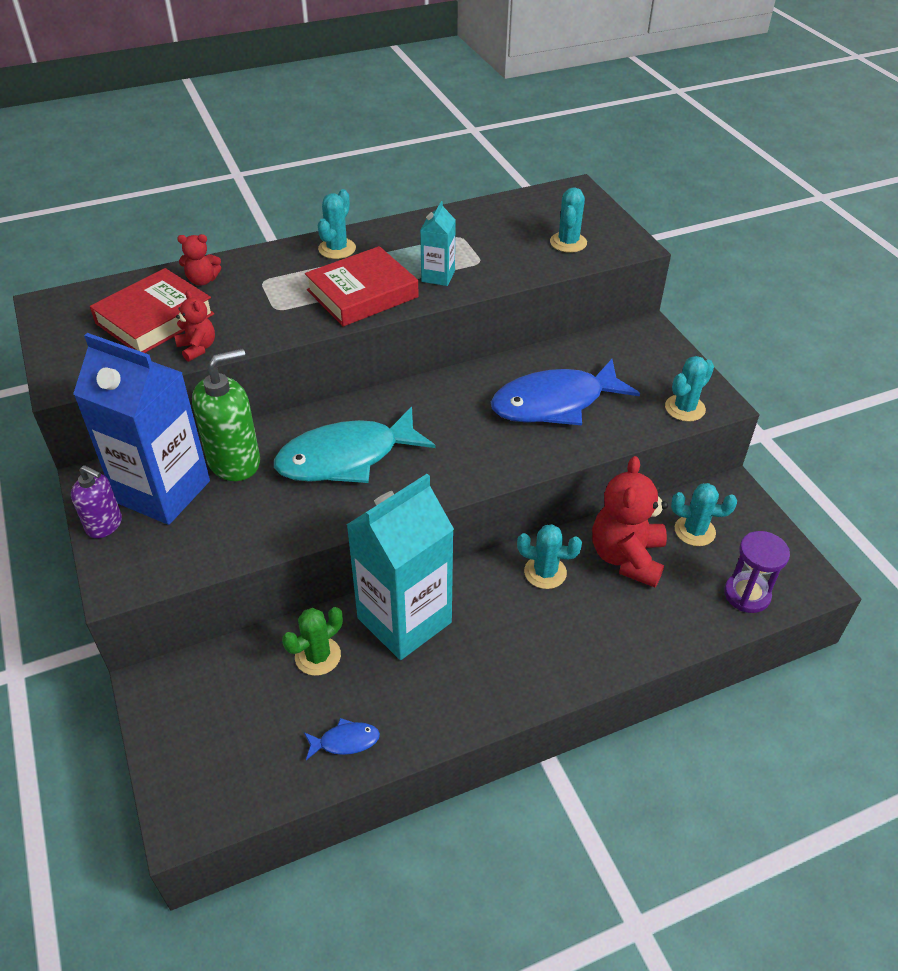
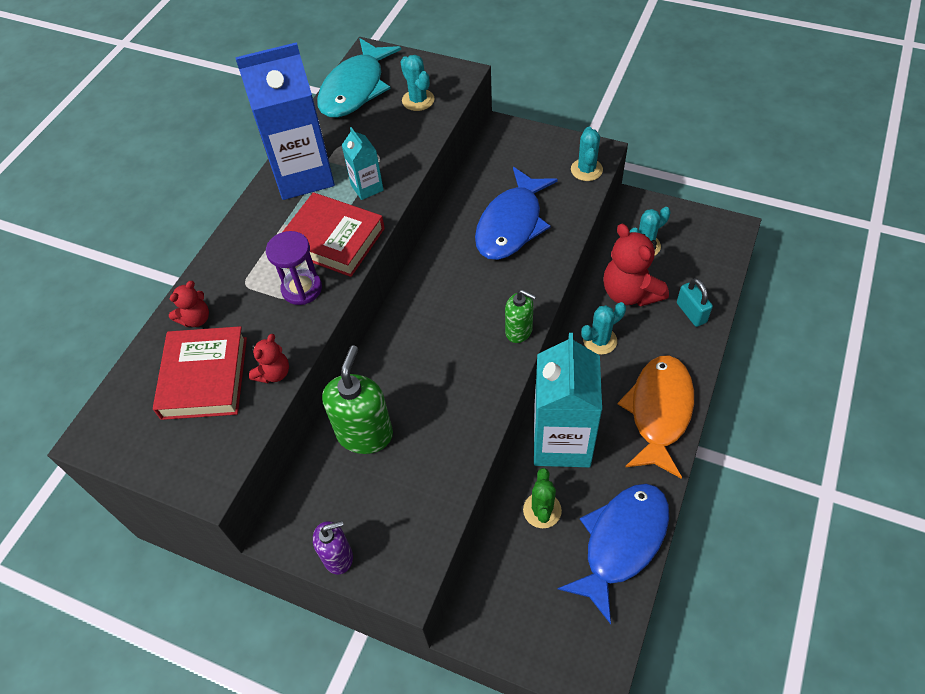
camera: 40 degrees left, 10 degrees up
(163, 491) = (345, 497): blue carton -> blue carton (303, 175)
(197, 348) = (274, 373): red teddy bear -> red teddy bear turned 105 degrees clockwise
(337, 249) = (264, 218): turquoise cactus -> none
(345, 741) = (621, 542): blue fish -> blue fish, size x2.43
(346, 458) = (435, 367): turquoise fish -> turquoise fish (355, 89)
(362, 294) = (333, 239): red book -> red book turned 75 degrees counterclockwise
(448, 484) = (519, 331): none -> green soap dispenser
(521, 672) = (659, 411): none -> orange fish
(666, 619) = (691, 312): none -> turquoise padlock
(747, 594) = (711, 263): purple hourglass -> purple hourglass (302, 289)

